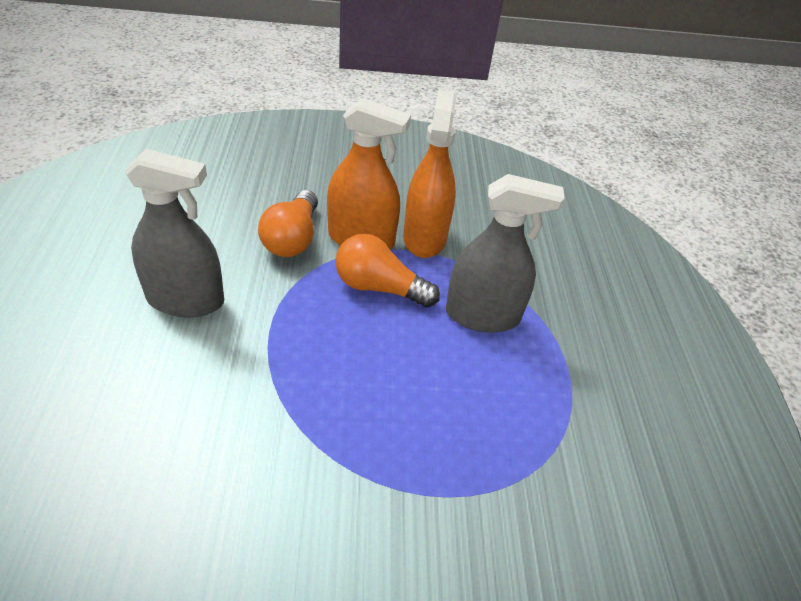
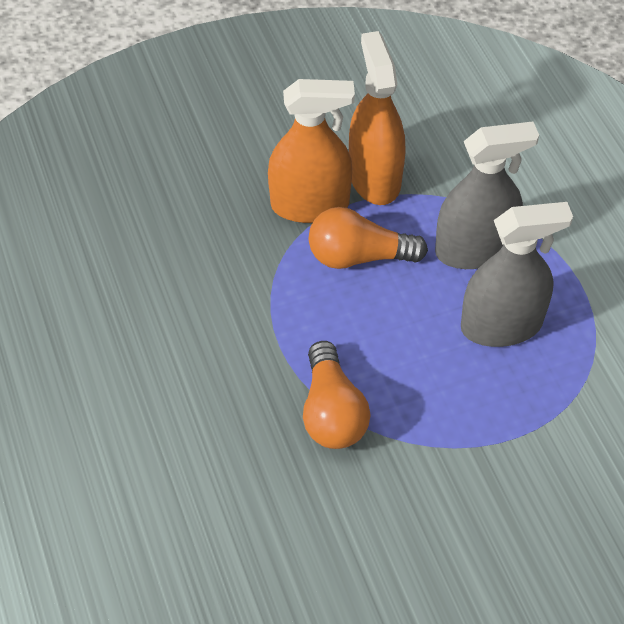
camera: 15 degrees left, 10 degrees up
(185, 300) = (177, 343): grey spray bottle -> grey spray bottle (501, 325)
(292, 238) = (238, 231): orange light bulb -> orange light bulb (332, 412)

